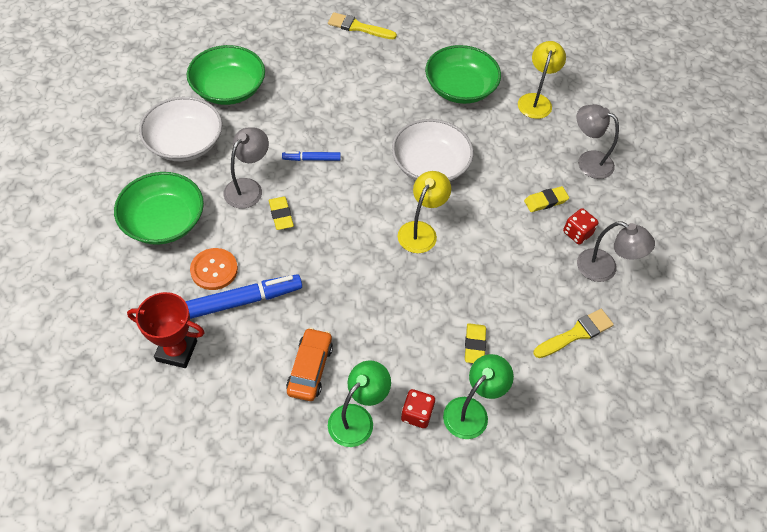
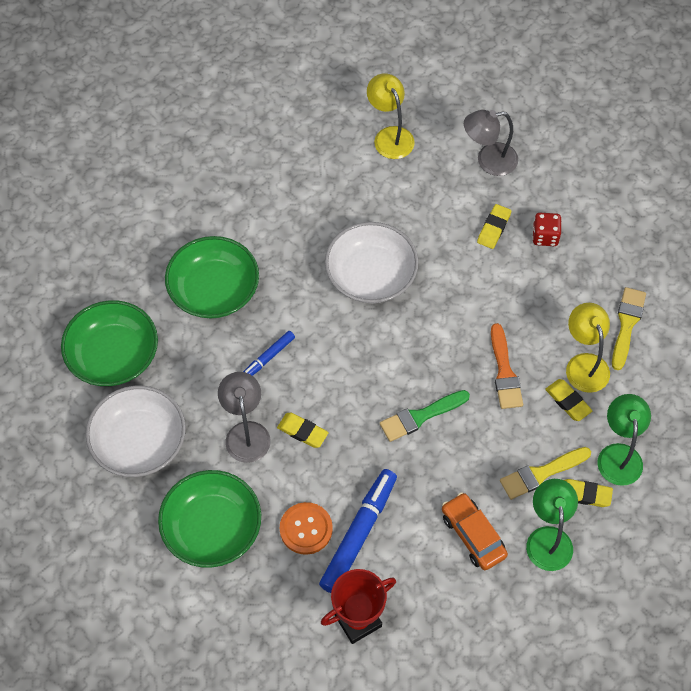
camera: 40 degrees left, 5 degrees up
(358, 27) = (156, 189): yellow brush -> yellow brush (541, 474)
(363, 268) = (420, 416): none -> green brush
(416, 414) = (585, 494): red dice -> yellow eraser
(421, 231) = (428, 342): yellow lamp -> yellow lamp (584, 364)
(451, 290) = (504, 372): none -> orange brush
(460, 88) = (315, 177): green bowl -> green bowl (214, 290)
(604, 269) = (594, 250): grey lamp -> none

